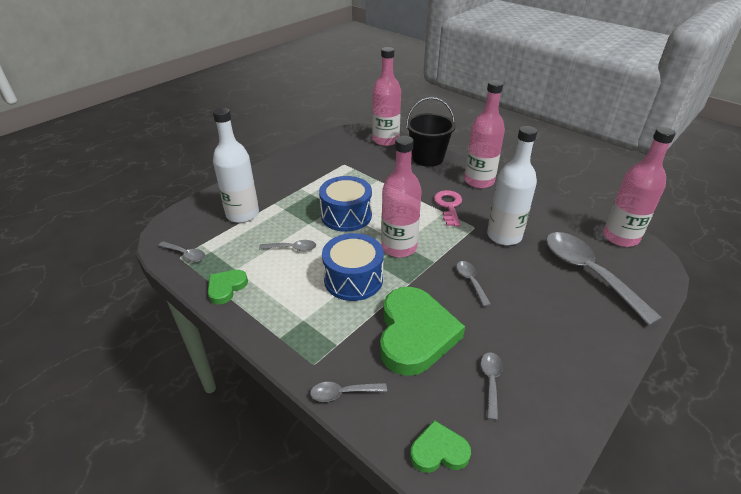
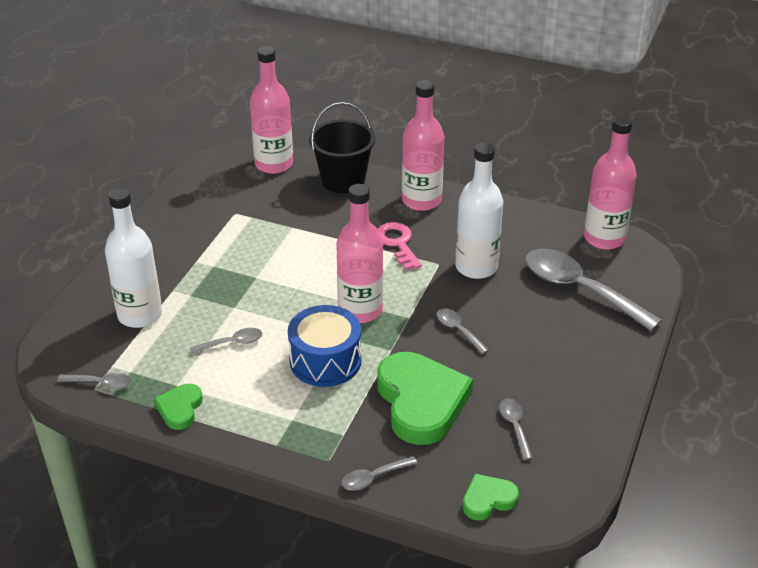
camera: 20 degrees left, 0 degrees up
(346, 215) = (276, 285): blue drum -> none

